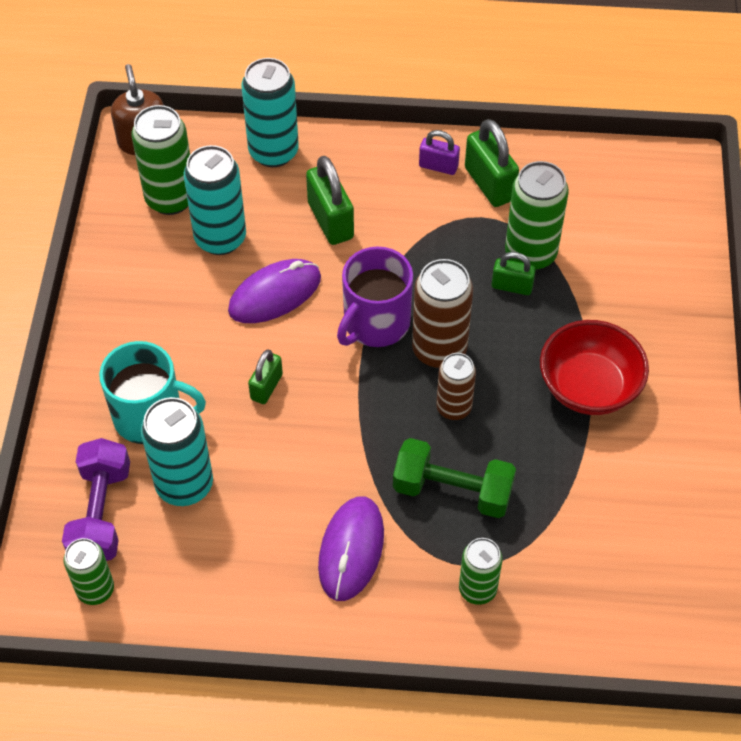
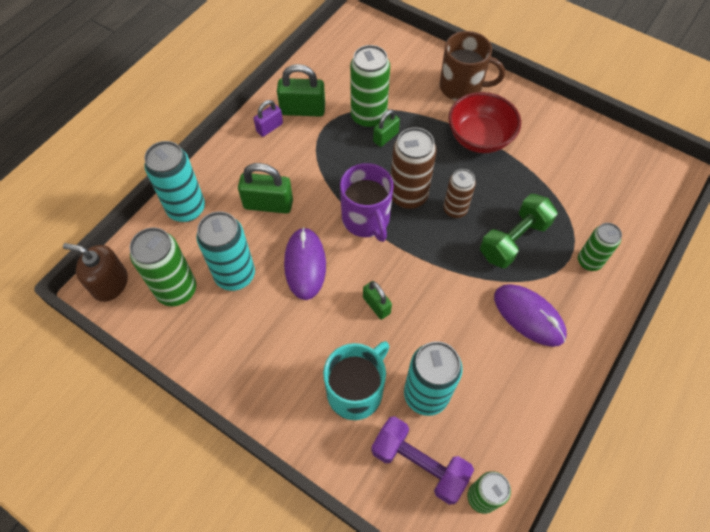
camera: 60 degrees left, 5 degrees up
(661, 331) = (462, 87): none -> brown mug

